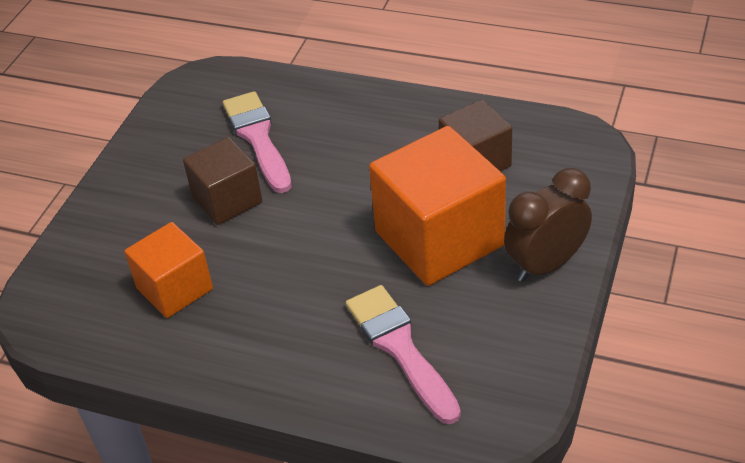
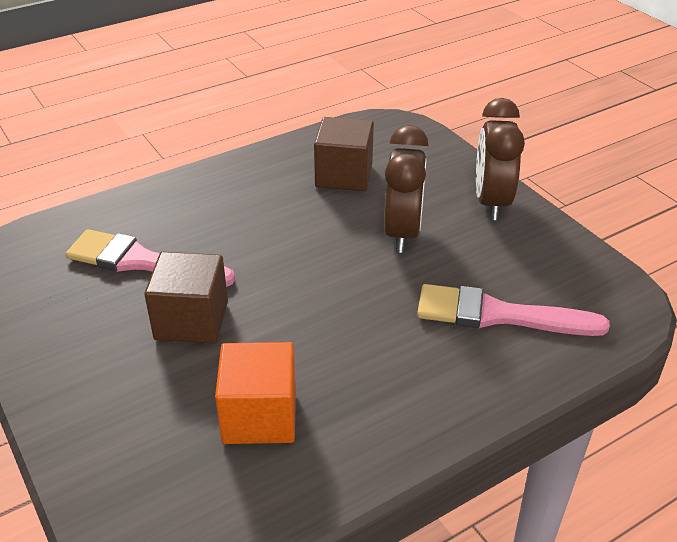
camera: 55 degrees left, 5 degrees down
(439, 238) = (402, 233): orange cube -> brown clock

